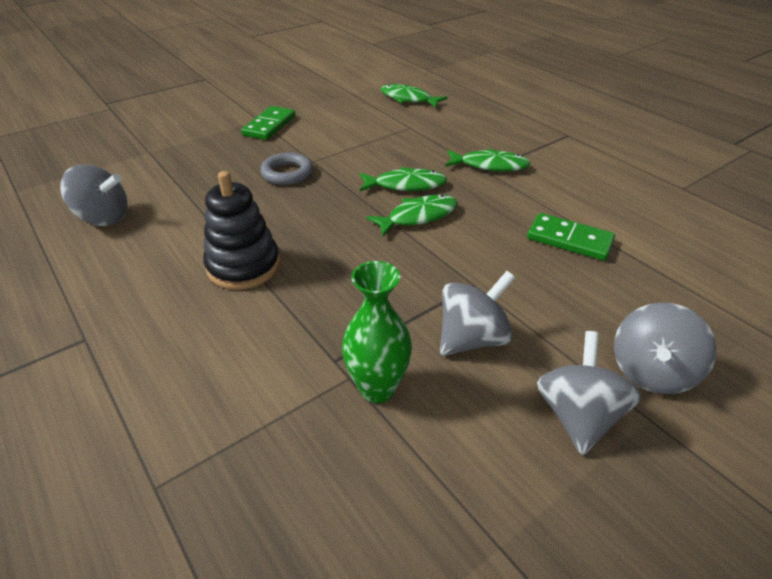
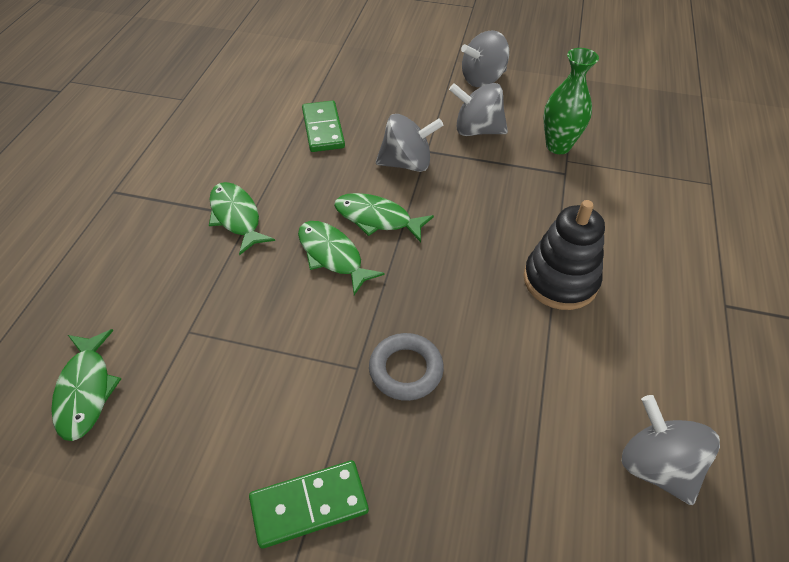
camera: 130 degrees left, 10 degrees up
(651, 372) = (422, 67): grey spinning top -> grey spinning top (407, 163)

